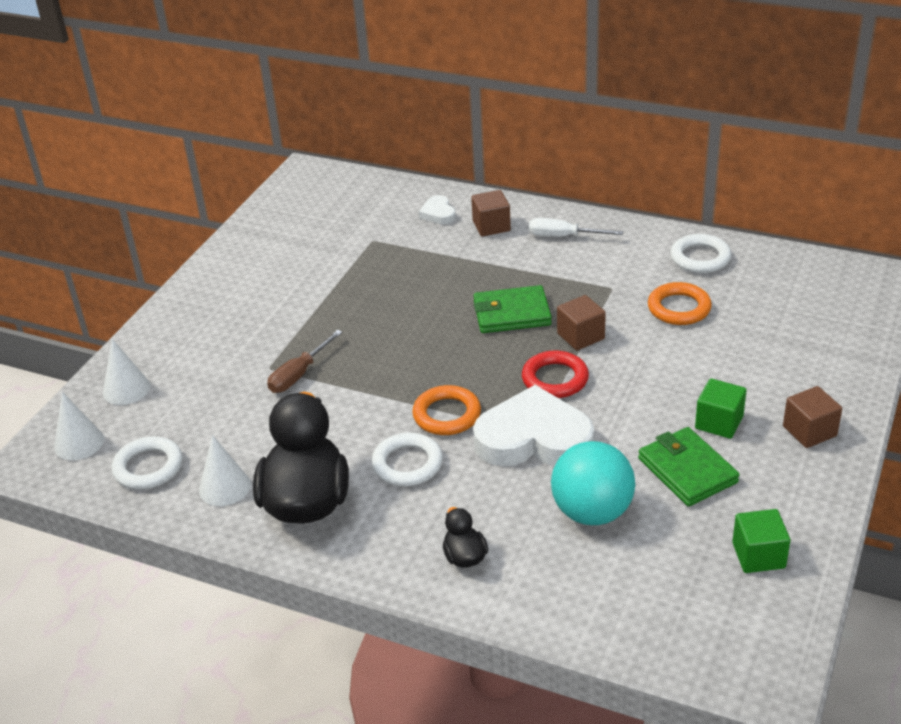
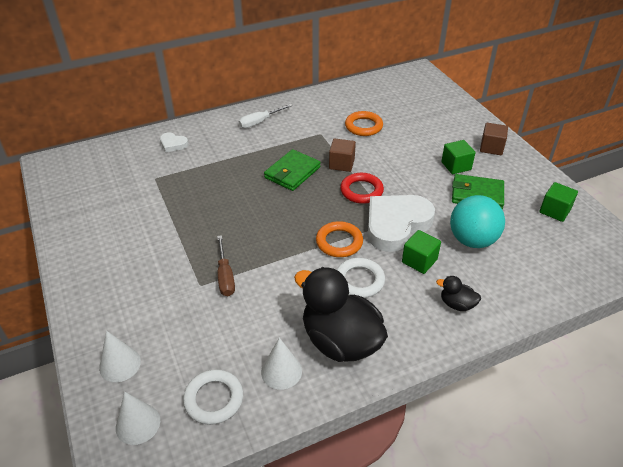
camera: 50 degrees left, 5 degrees up
(491, 226) = (214, 136): brown cube -> none
(497, 490) = (419, 261): none -> green cube
(700, 258) = (338, 99): white ring -> none

